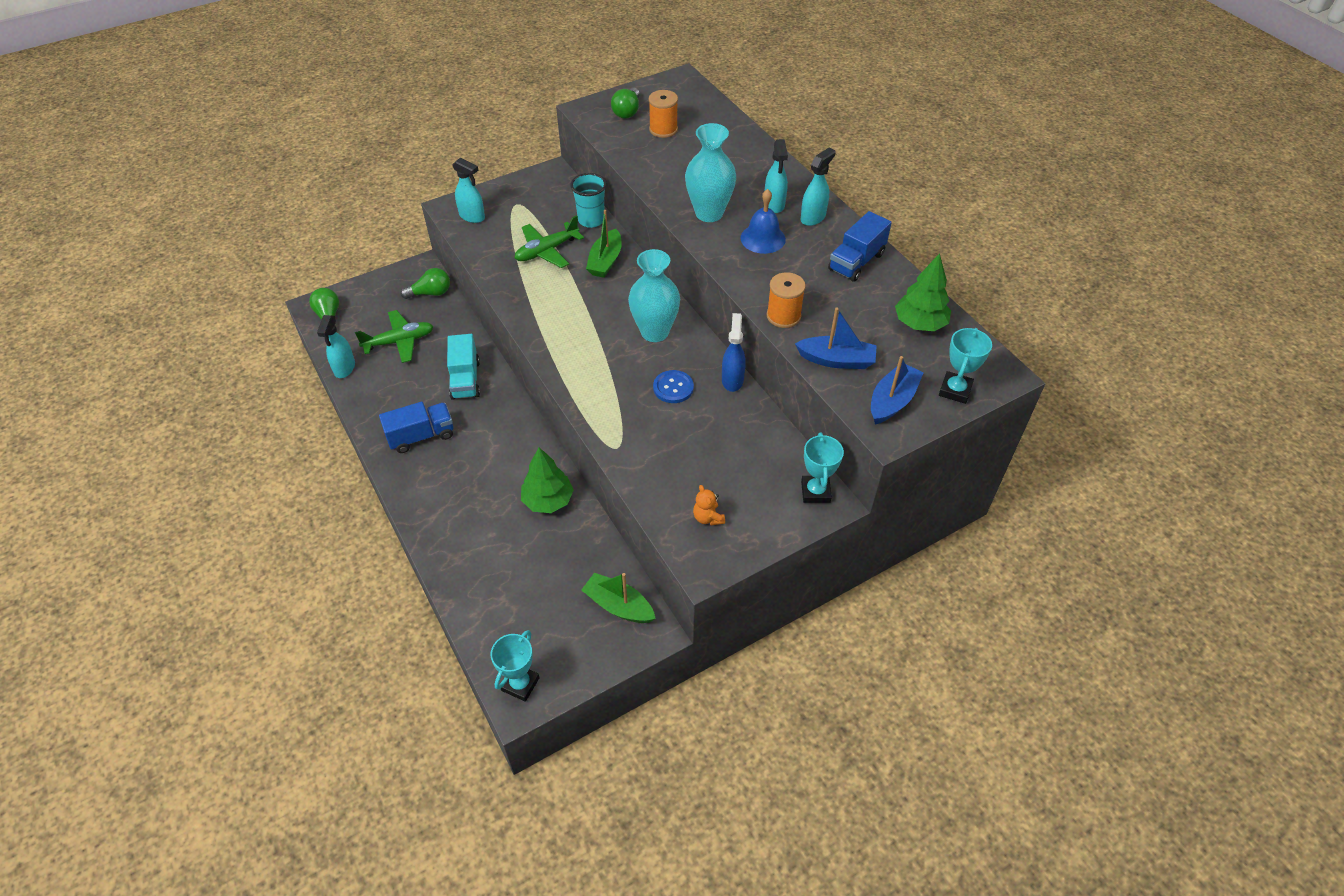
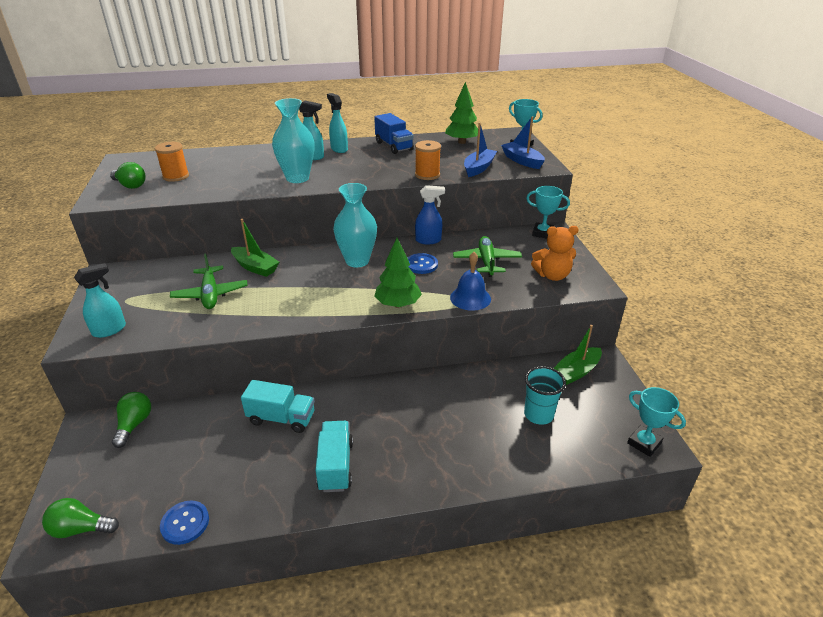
camera: 70 degrees left, 15 degrees down
(344, 368) = (185, 523): turquoise spray bottle -> blue button
(399, 341) = (185, 463): green plane -> green plane (486, 261)
(421, 436) = (335, 466): blue truck -> turquoise truck
(548, 500) = (459, 390): green tree -> green tree (398, 304)
(591, 220) = (196, 264): turquoise cup -> turquoise cup (538, 415)
(708, 517) = (552, 275): orange teddy bear -> orange teddy bear, size x1.71
(732, 380) = (428, 240): blue spray bottle -> blue spray bottle turned 150 degrees clockwise
(763, 238) = (344, 167): blue bell -> blue bell (470, 298)

